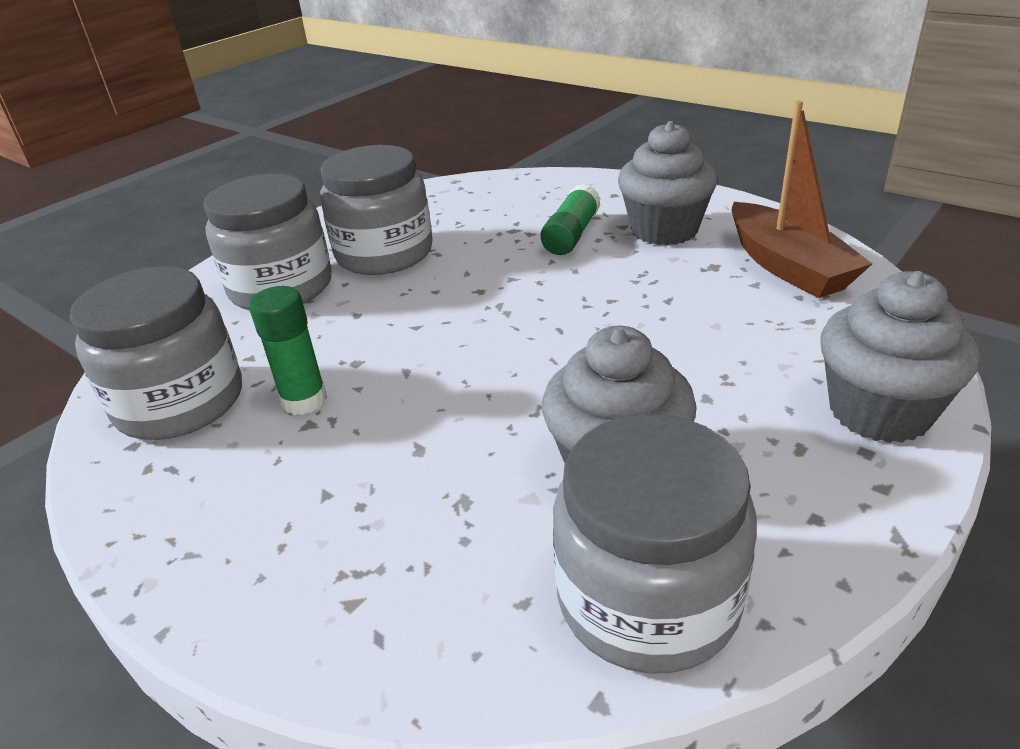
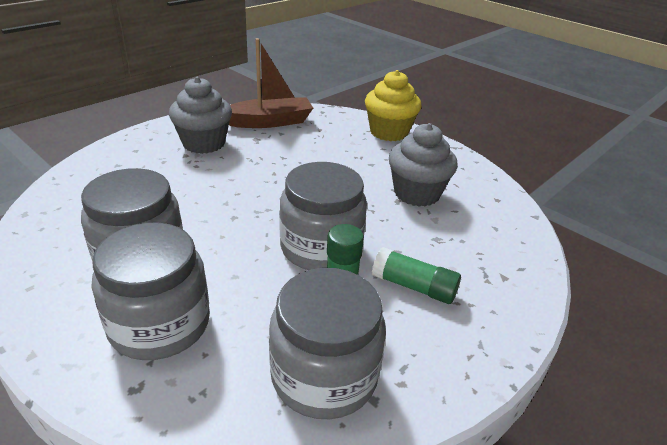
camera: 90 degrees left, 0 degrees up
(571, 235) = (183, 173): green glue stick -> green glue stick (414, 286)
(648, 598) = (489, 198): grey jar -> grey jar (321, 248)
(879, 411) = (389, 132): grey cupcake -> yellow cupcake

